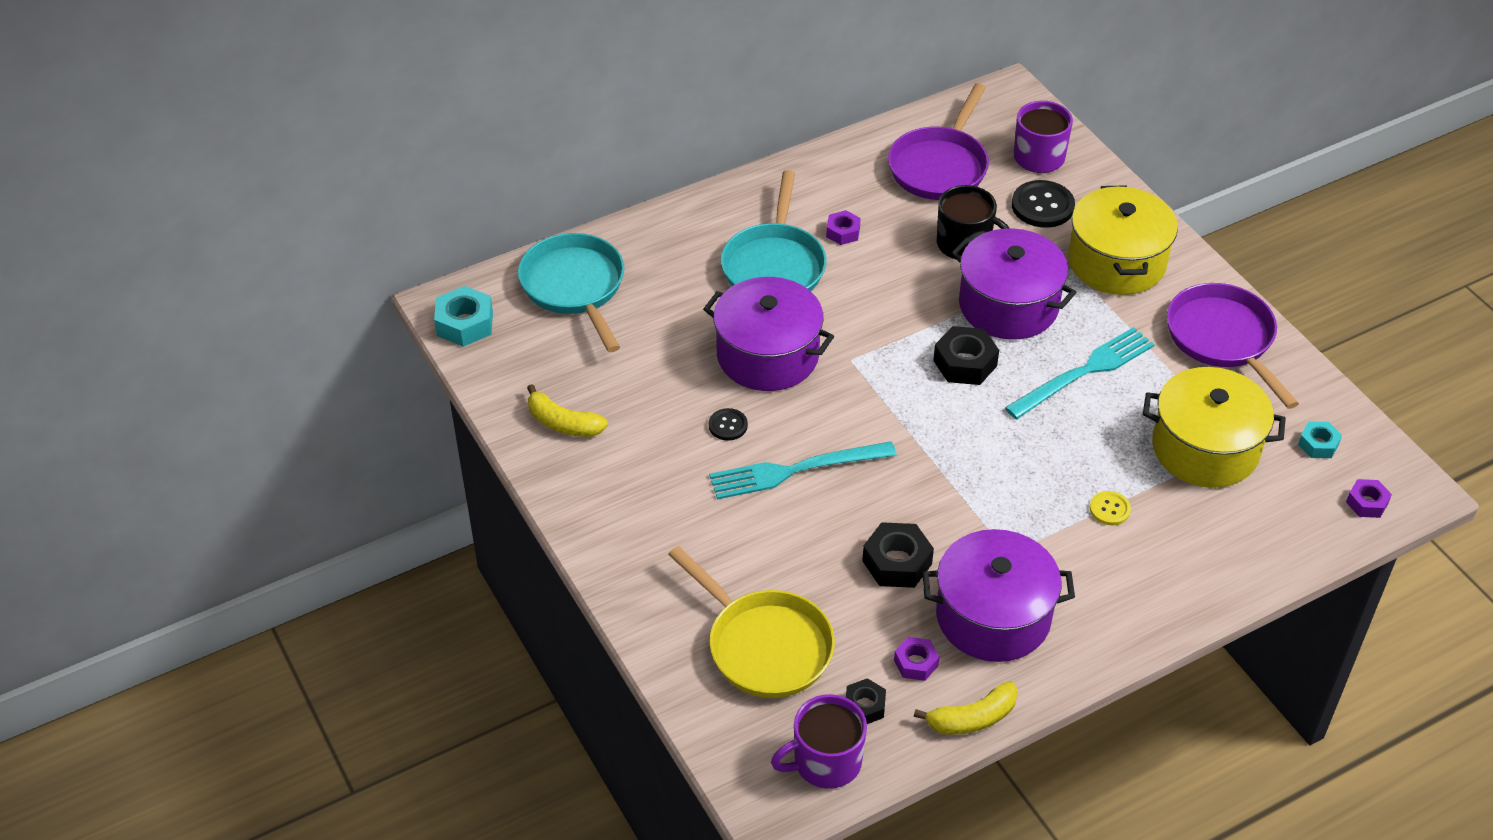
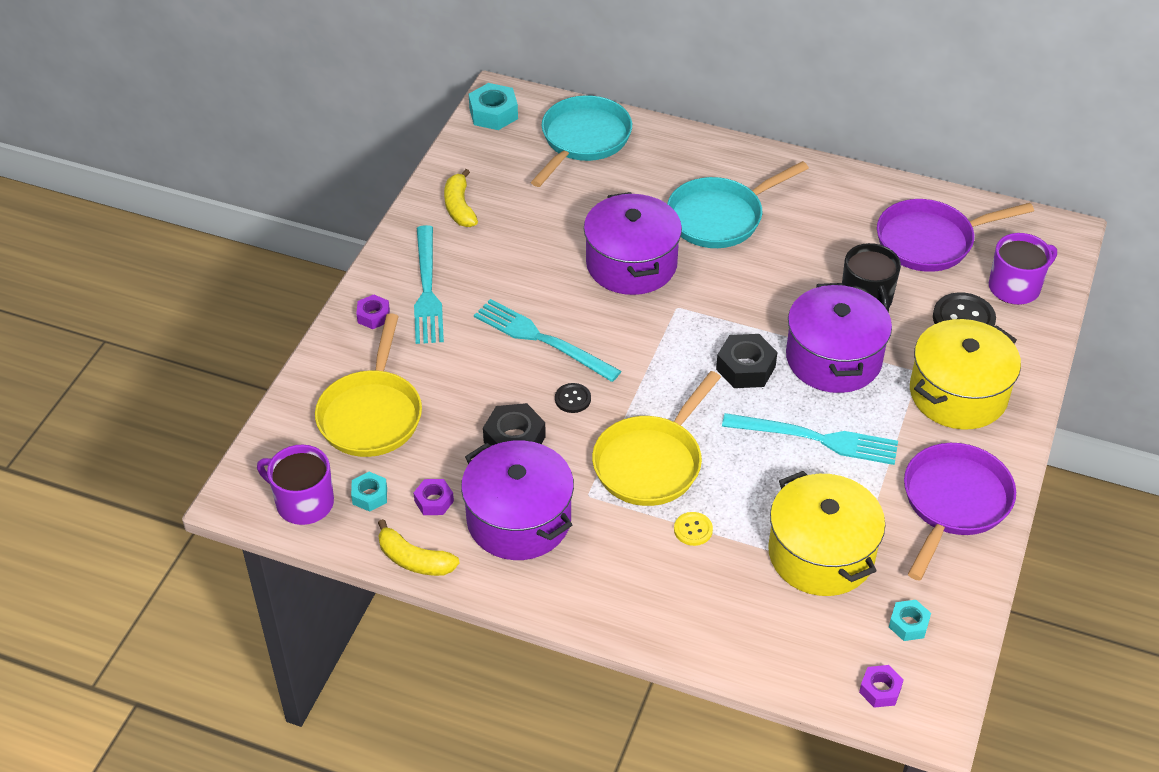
camera: 50 degrees right, 0 degrees up
(646, 511) = (427, 289): none -> turquoise fork
(728, 425) = (544, 283): black button -> black button (572, 399)
(843, 232) = (796, 231): purple nut -> purple nut (373, 316)
(864, 706) = (370, 495): black nut -> turquoise nut
(1011, 489) = (651, 462): none -> yellow pan

